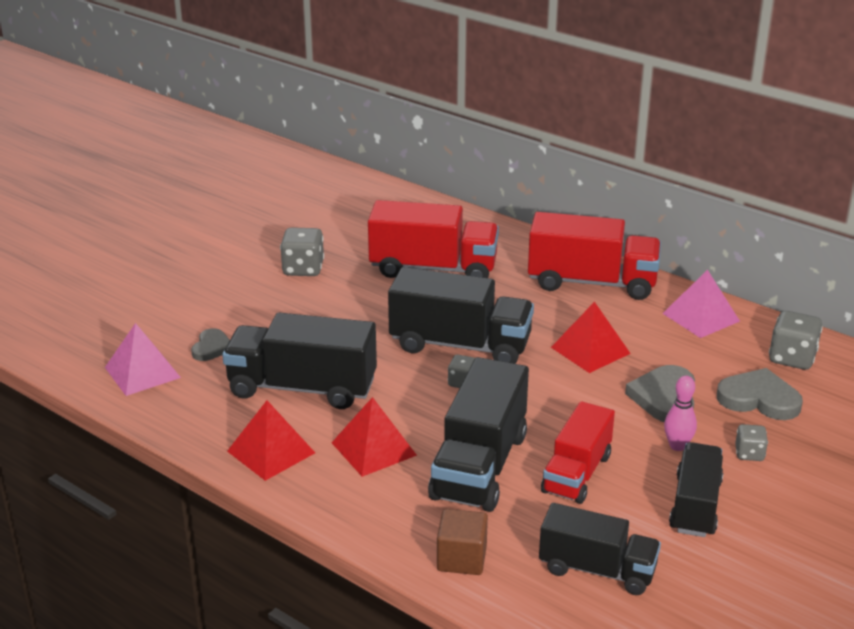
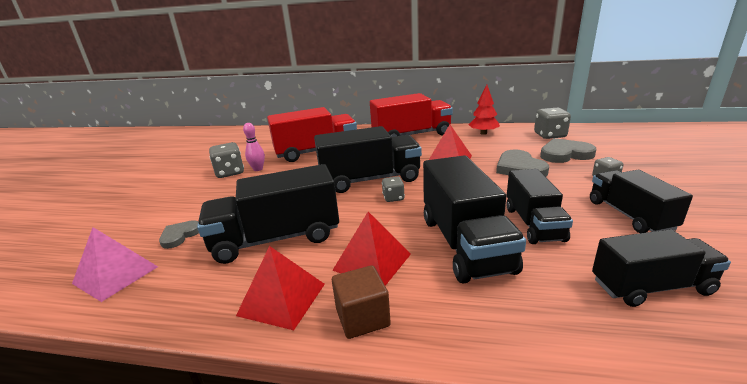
camera: 25 degrees left, 5 degrees down
(212, 348) = (180, 235): grey heart -> grey heart turned 135 degrees counterclockwise
(461, 558) = (546, 328): brown cube -> brown cube (362, 317)
(576, 473) = (533, 224): red truck -> black truck
(677, 446) = (564, 187): pink bowling pin -> pink bowling pin (258, 169)
(701, 317) = (483, 133): pink pyramid -> red tree

